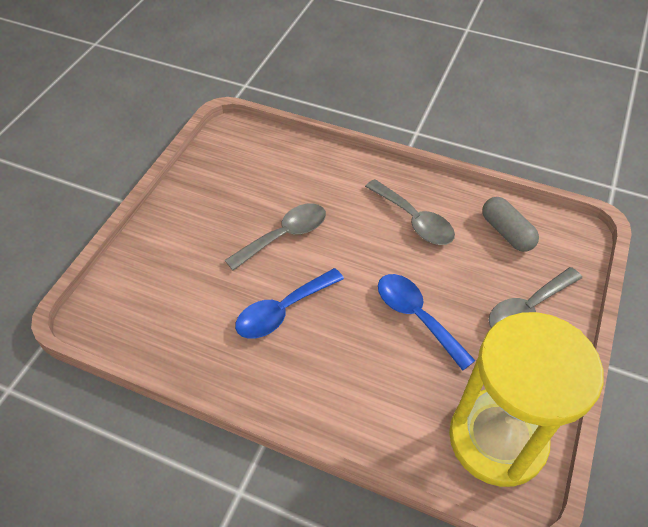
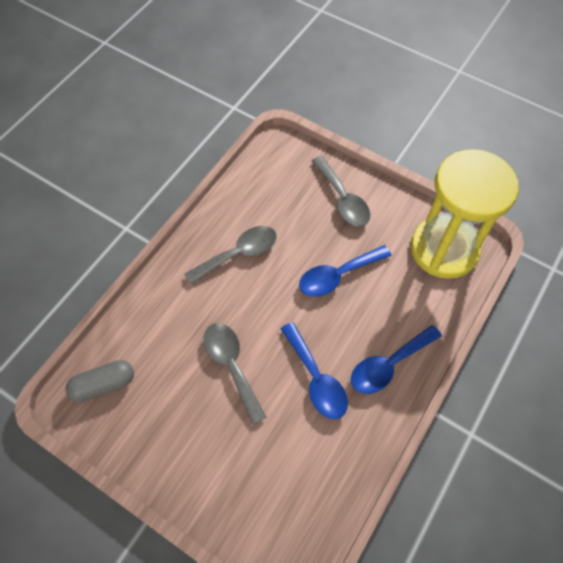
camera: 80 degrees left, 10 degrees up
(312, 382) = (388, 365): none -> blue spoon
(506, 232) = (267, 191): grey capsule -> grey capsule (103, 385)

